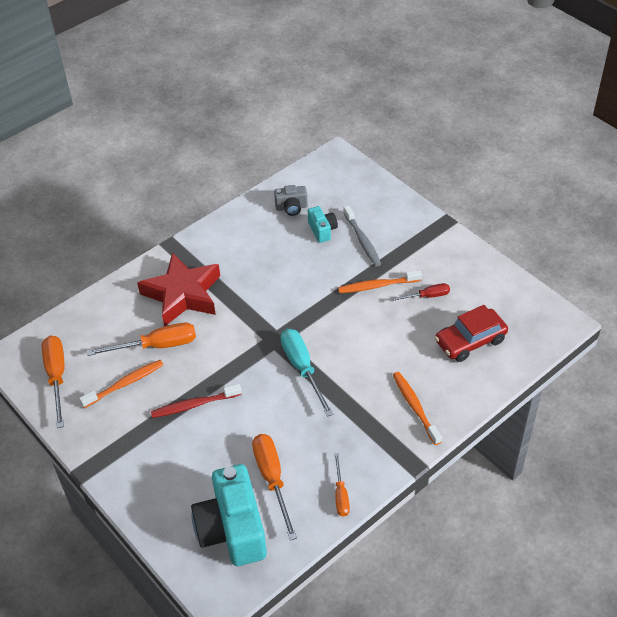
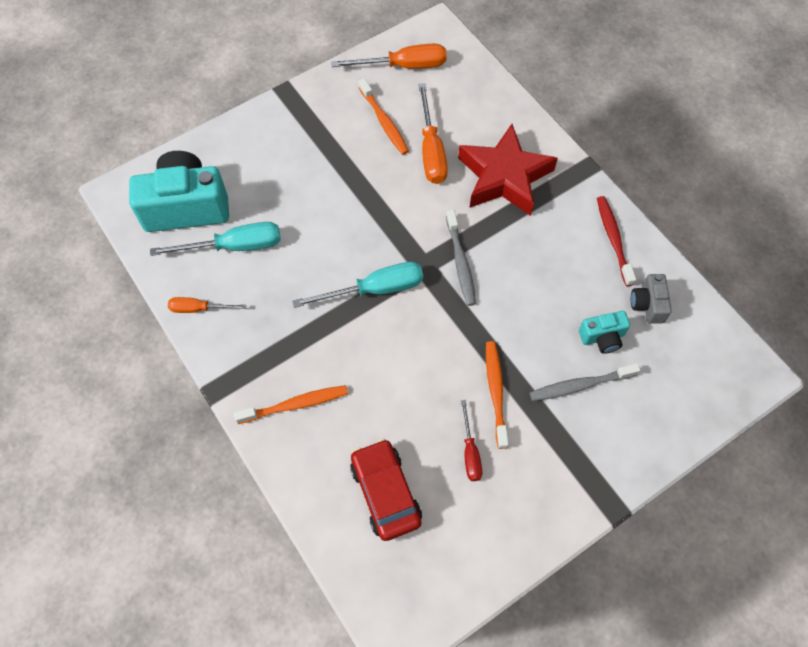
camera: 95 degrees right, 15 degrees up
(194, 405) = (344, 181): red toothbrush -> red toothbrush (613, 239)
(269, 315) = (460, 262): none -> grey toothbrush
(272, 479) = (234, 246): orange screwdriver -> turquoise screwdriver

